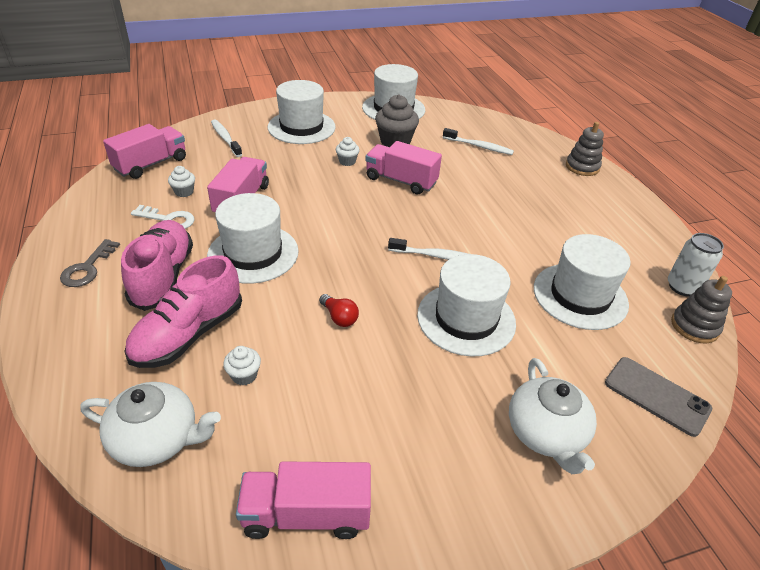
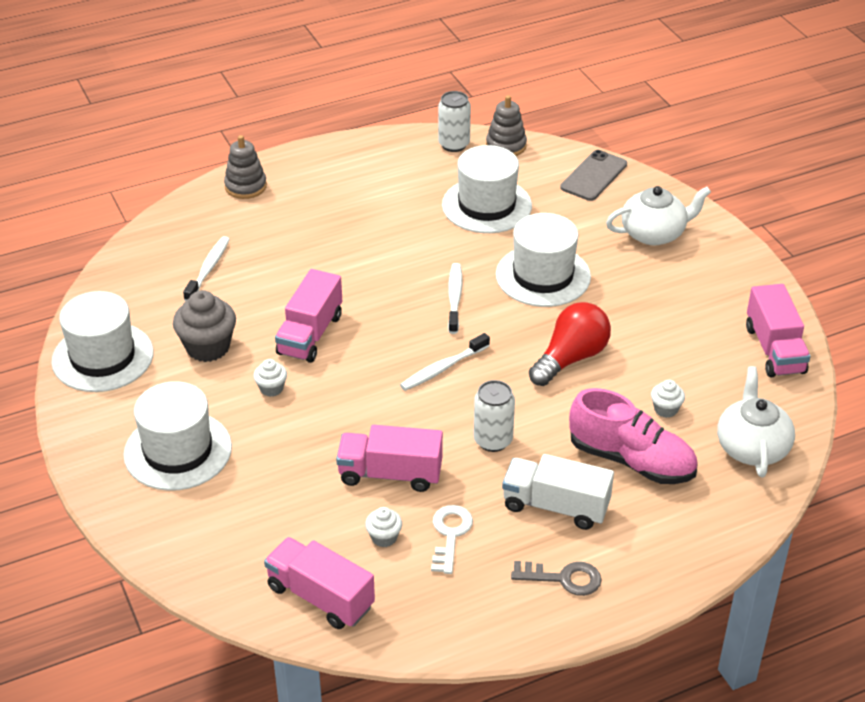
camera: 95 degrees left, 0 degrees up
(163, 276) = (555, 506): pink shoe -> white truck
(225, 138) = (227, 531): white toothbrush -> white toothbrush (443, 368)
(253, 253) = (493, 440): white hat -> white can
(339, 317) = (571, 358): red light bulb -> red light bulb, size x1.97

